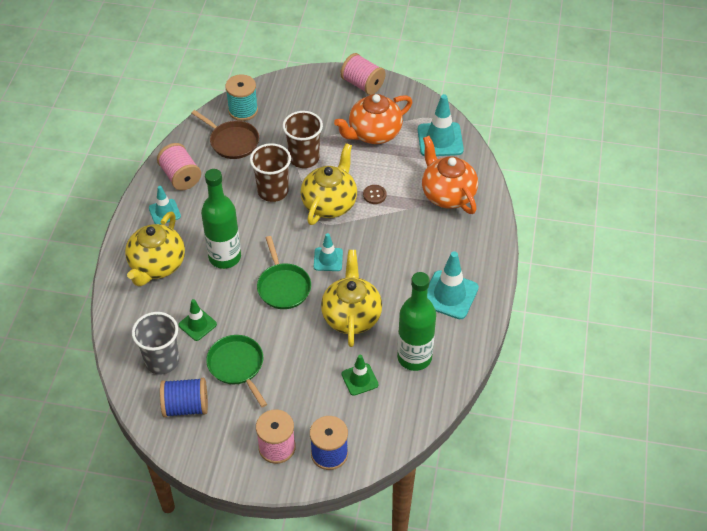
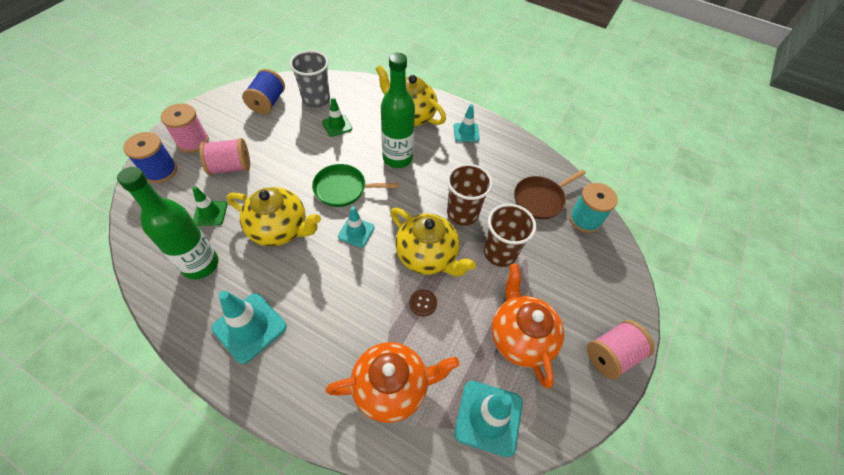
camera: 105 degrees right, 5 degrees up
(180, 177) = (504, 151): pink spool -> pink spool (230, 167)
(237, 366) = (282, 138): green pan -> none

